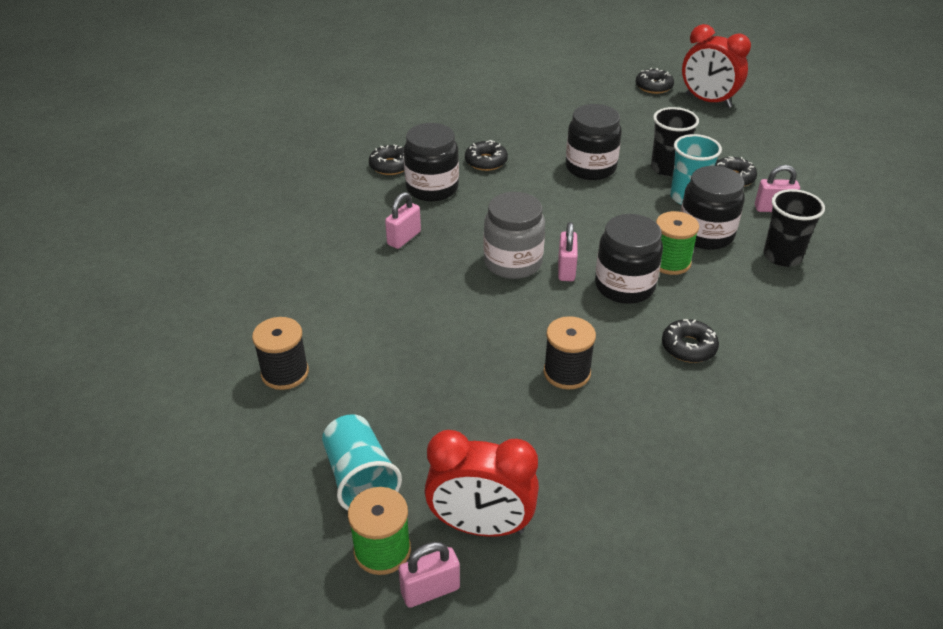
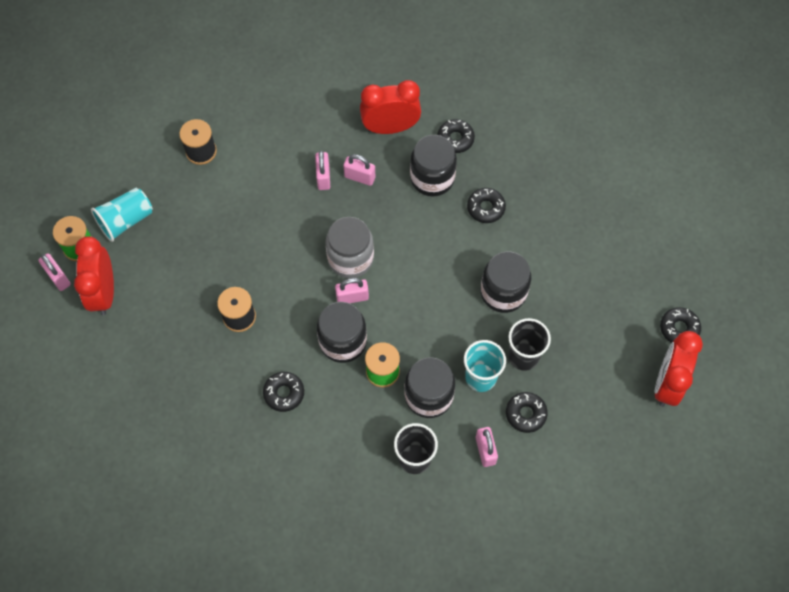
camera: 75 degrees right, 25 degrees up
(349, 205) = (390, 127): none -> red clock
(389, 266) = (323, 177): none -> pink padlock

